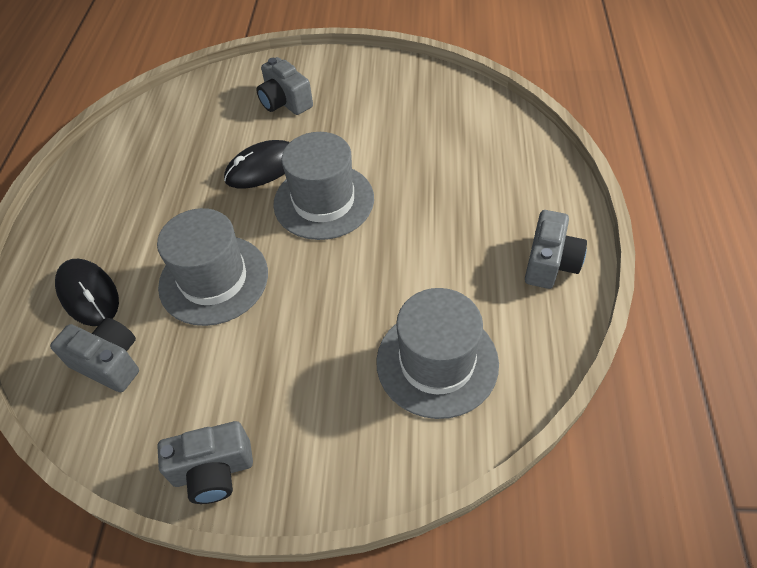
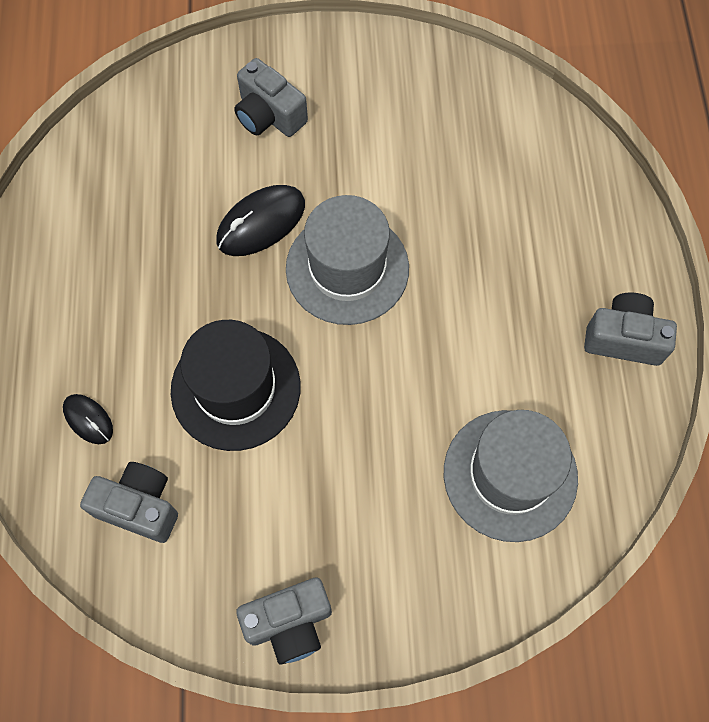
camera: 10 degrees left, 15 degrees up
(88, 294) = (88, 419): black mouse -> black mouse, size x0.58
(214, 279) = (236, 388): grey hat -> black hat
(550, 263) = (623, 338): grey camera -> grey camera turned 90 degrees counterclockwise

